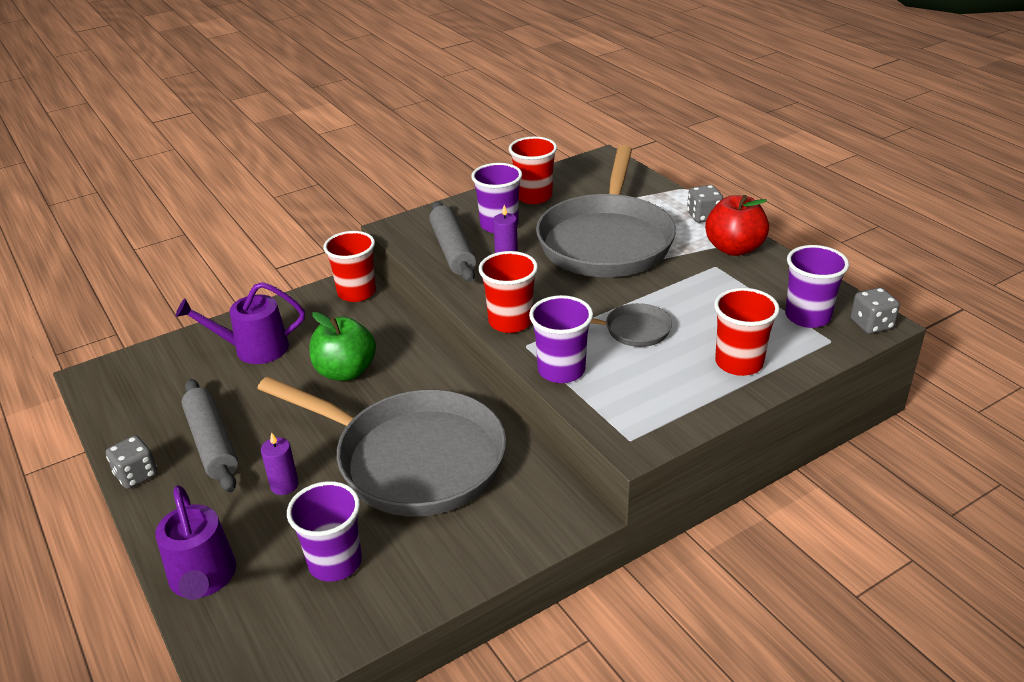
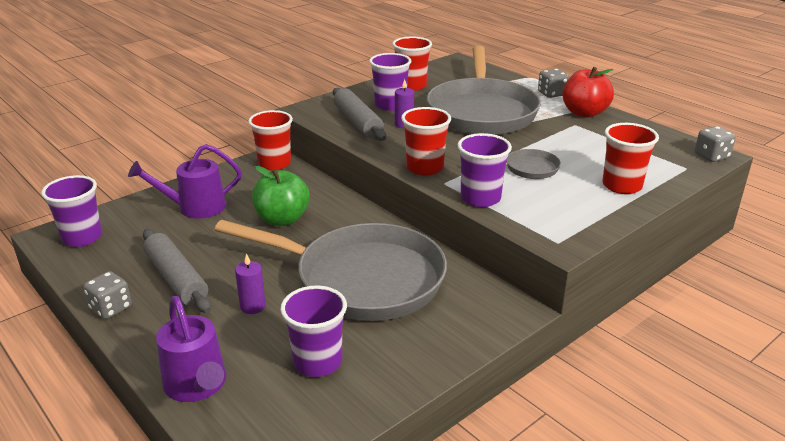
camera: 10 degrees left, 5 degrees down
(807, 316) = (661, 153): purple cup -> purple cup (82, 237)

